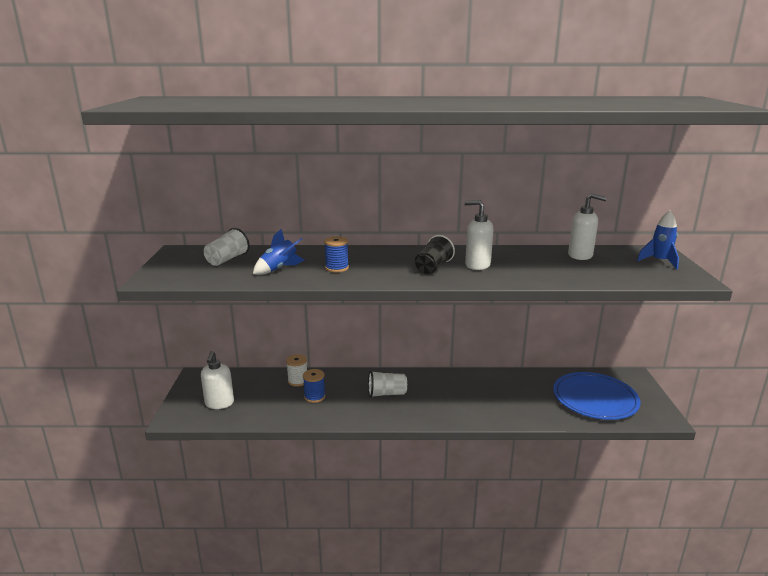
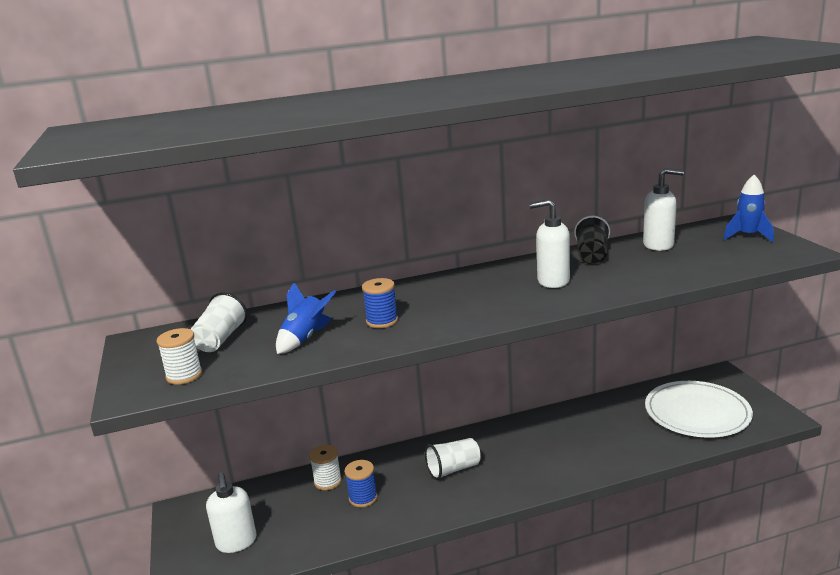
camera: 15 degrees left, 0 degrees up
(189, 276) = (184, 375): none -> white spool
(433, 268) = (503, 296): black cup -> black cup (592, 255)
(595, 398) = (697, 413): blue plate -> white plate

